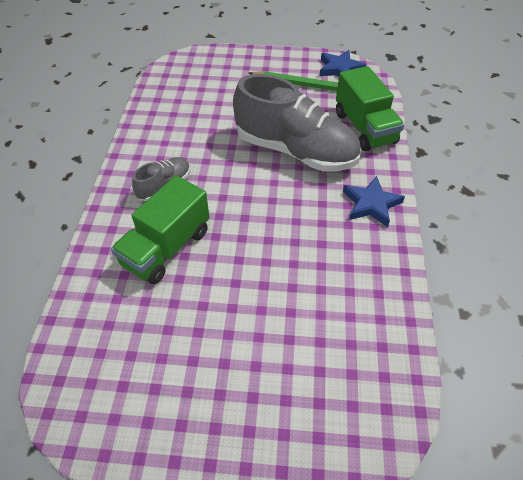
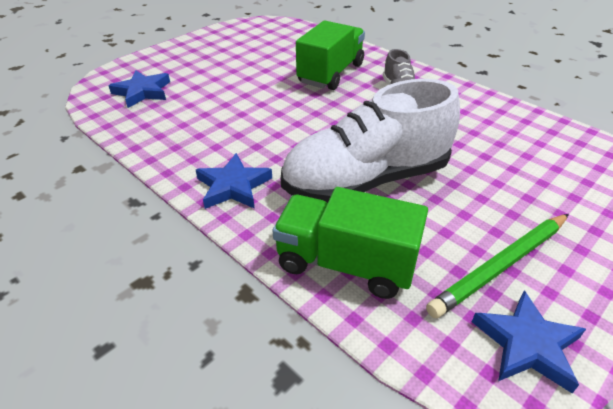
camera: 130 degrees right, 10 degrees down
(166, 247) = (331, 73): green truck -> green truck turned 45 degrees clockwise
(295, 151) = (366, 180): grey shoe -> white shoe
(344, 379) = (142, 92): none -> blue star

